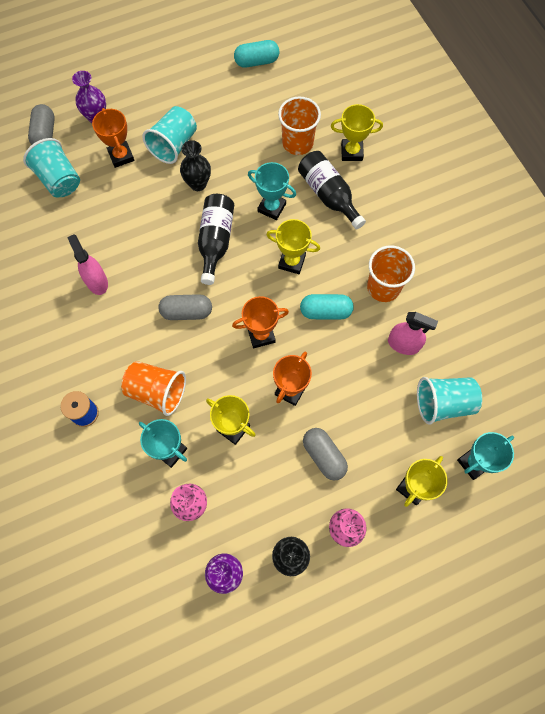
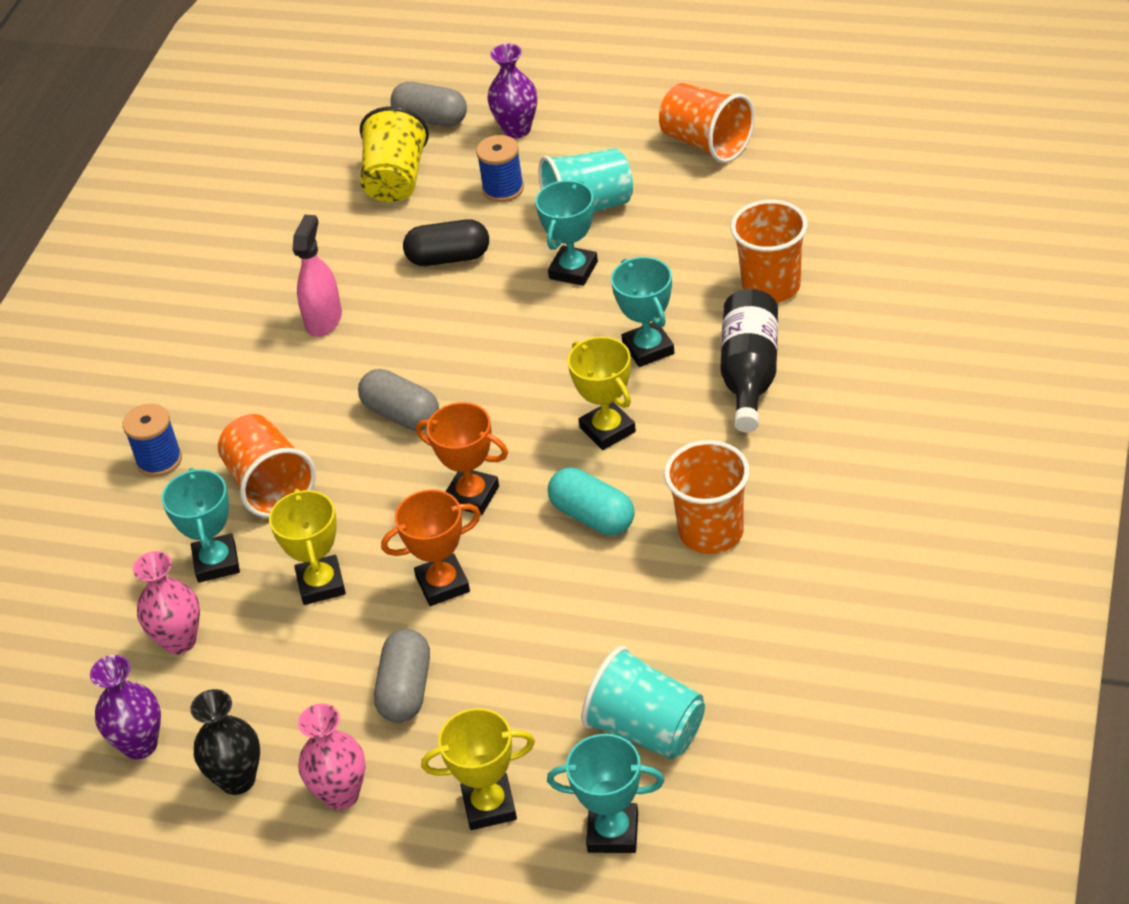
camera: 45 degrees right, 25 degrees down
(45, 134) = (431, 119): grey capsule -> grey capsule turned 75 degrees clockwise
(59, 180) = (395, 180): turquoise cup -> yellow cup
(121, 156) = (503, 189): orange trophy -> blue spool
(129, 210) = (448, 258): none -> black capsule
(198, 184) = (573, 270): black vase -> turquoise trophy
(199, 79) = (706, 143): none -> orange cup
(216, 241) = (526, 351): black bottle -> none
(256, 62) = (815, 157): turquoise capsule -> none
(351, 152) = (844, 336): yellow trophy -> none
(403, 344) = (665, 620): pink spray bottle -> none

